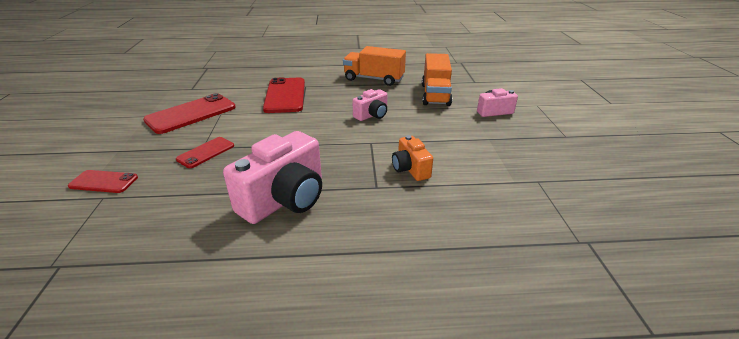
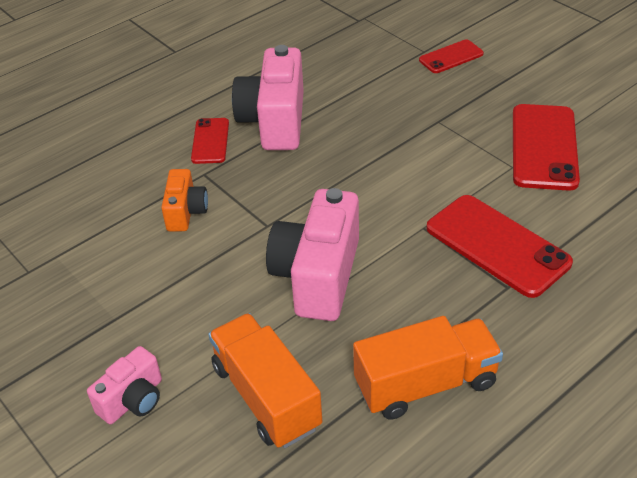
camera: 145 degrees right, 10 degrees up
(206, 152) = (424, 119): red phone -> red phone (210, 141)
(372, 115) = (318, 276): pink camera -> pink camera, size x1.86
(410, 169) = (186, 212): orange camera -> orange camera turned 60 degrees clockwise

